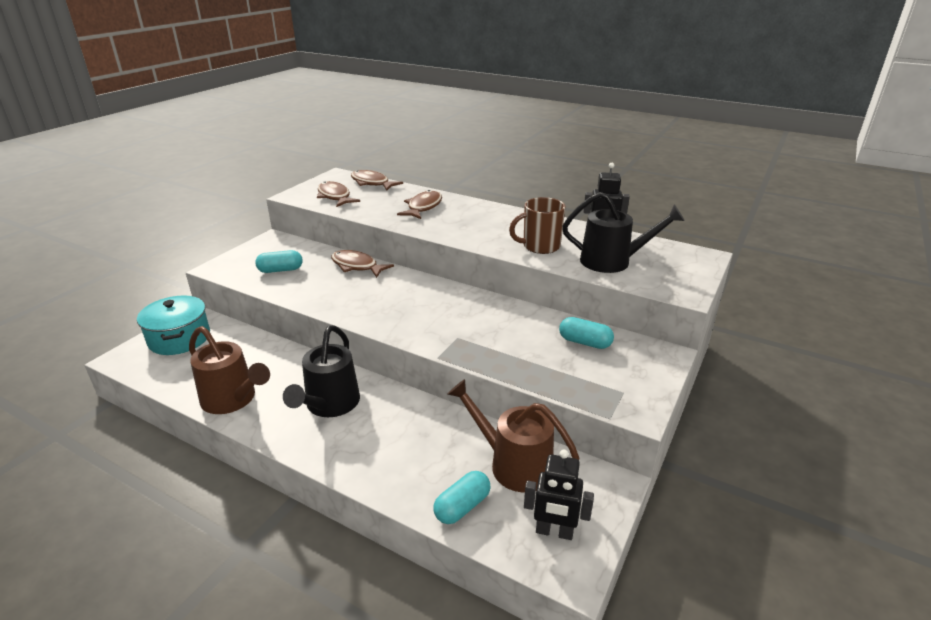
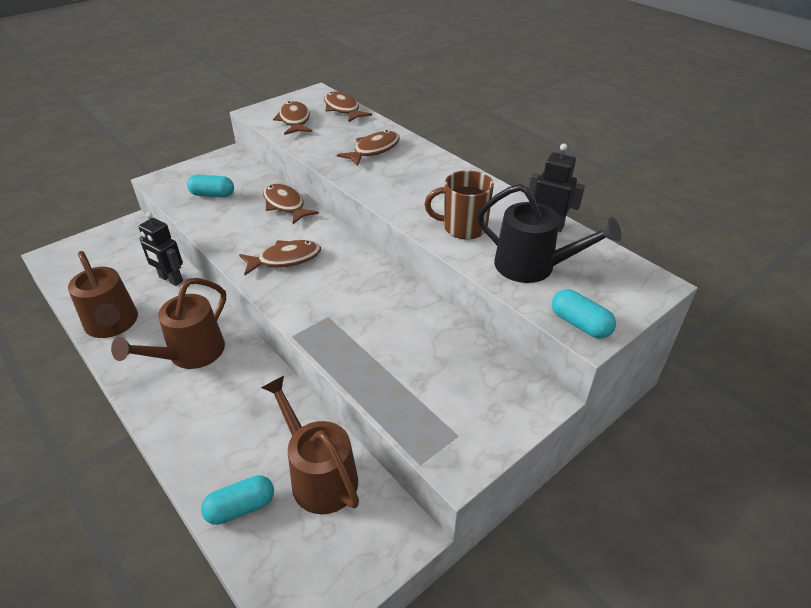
camera: 20 degrees right, 10 degrees up
(179, 338) = (107, 246): turquoise pot -> none
(329, 405) = (190, 354): black watering can -> brown watering can
(388, 305) = (285, 259): none -> brown fish
(554, 532) = (310, 568): black robot -> black robot (170, 279)
(584, 342) = (458, 358): turquoise capsule -> turquoise capsule (580, 324)

